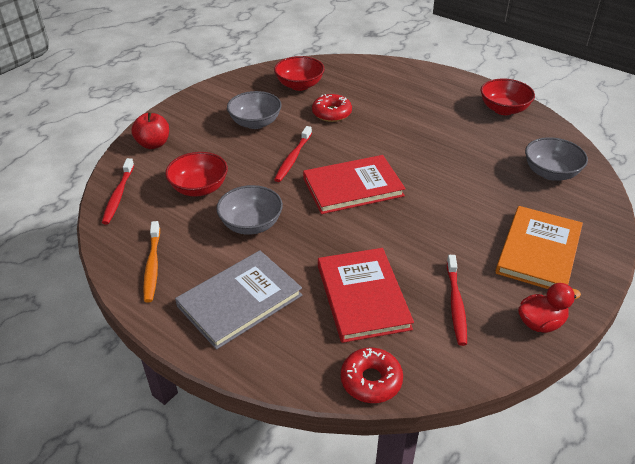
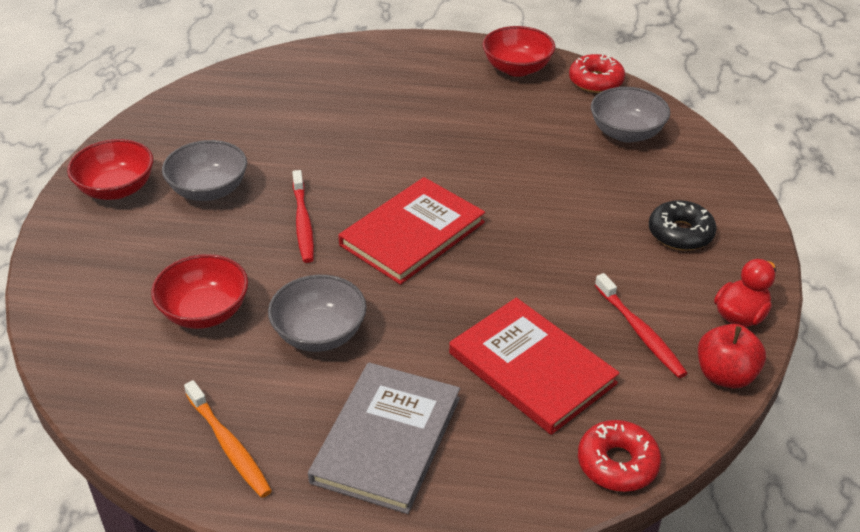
camera: 30 degrees left, 0 degrees up
(118, 195) = (90, 368): red toothbrush -> none
(153, 144) = (79, 273): red apple -> red apple (725, 375)
(299, 85) = (228, 115): red bowl -> red bowl (116, 189)
(331, 113) = (306, 142): red donut -> red donut (596, 81)
(538, 251) = (680, 233): orange book -> black donut

